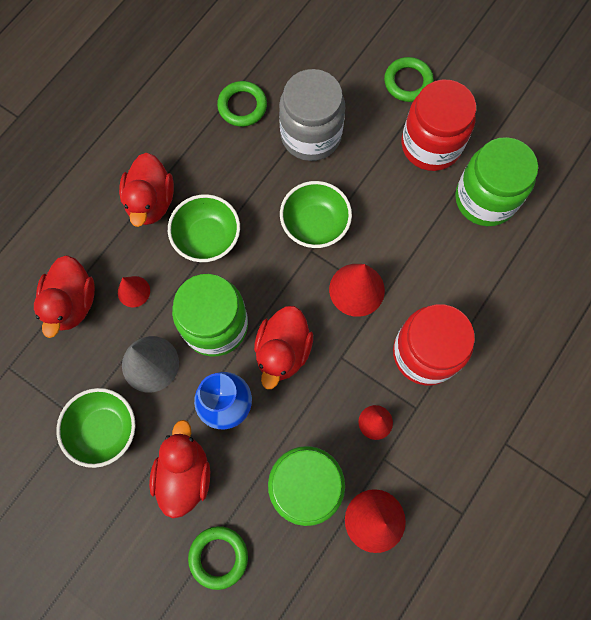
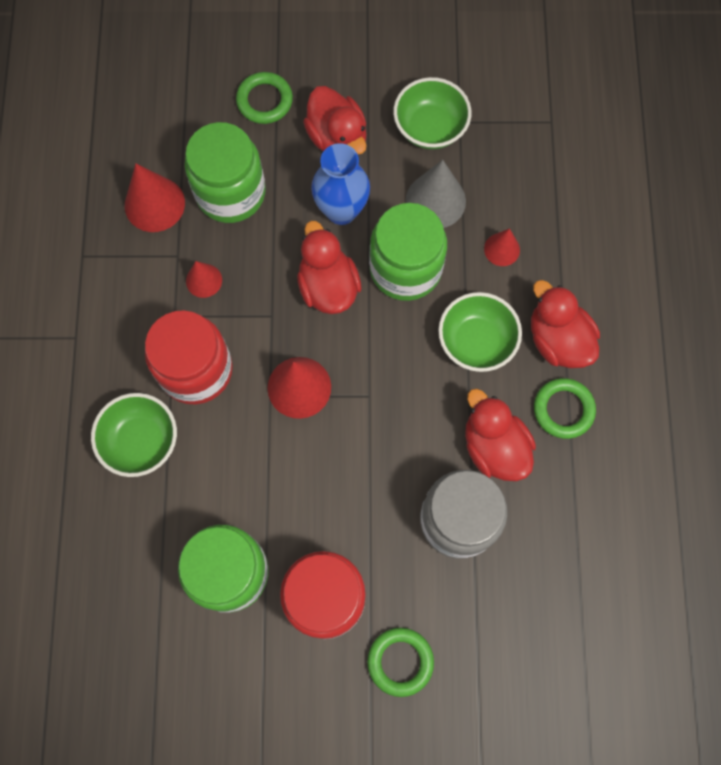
camera: 145 degrees right, 0 degrees up
(72, 303) = (546, 204): red duck -> red duck (494, 447)
(242, 106) = (553, 503): green ring -> green ring (563, 409)
(315, 225) = (384, 424): green bowl -> green bowl (141, 441)

